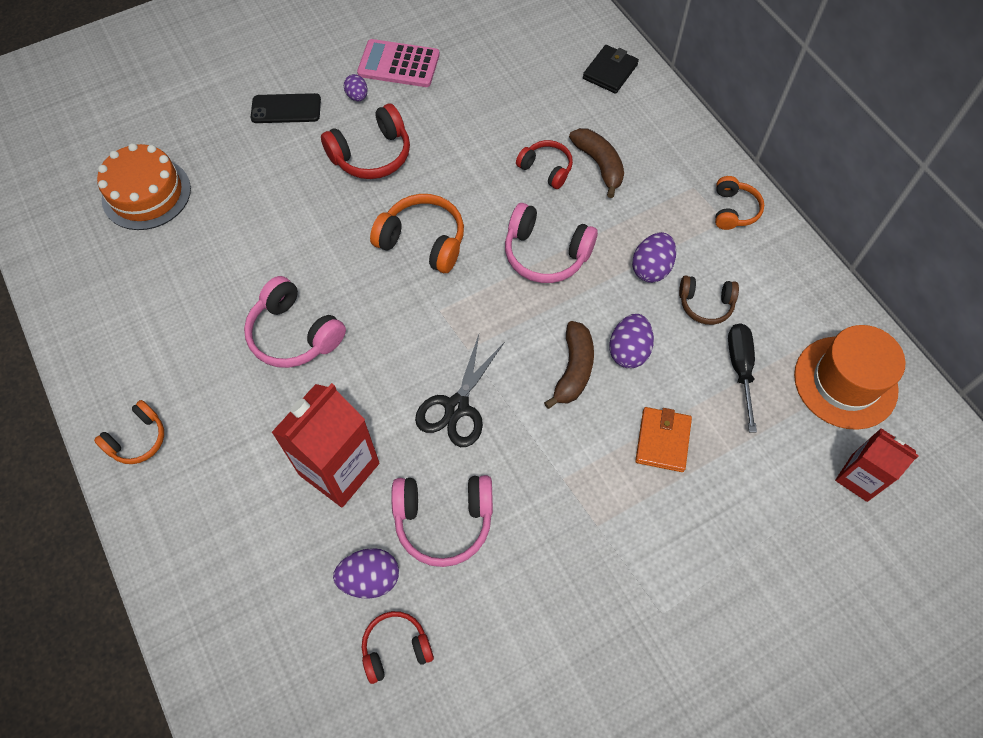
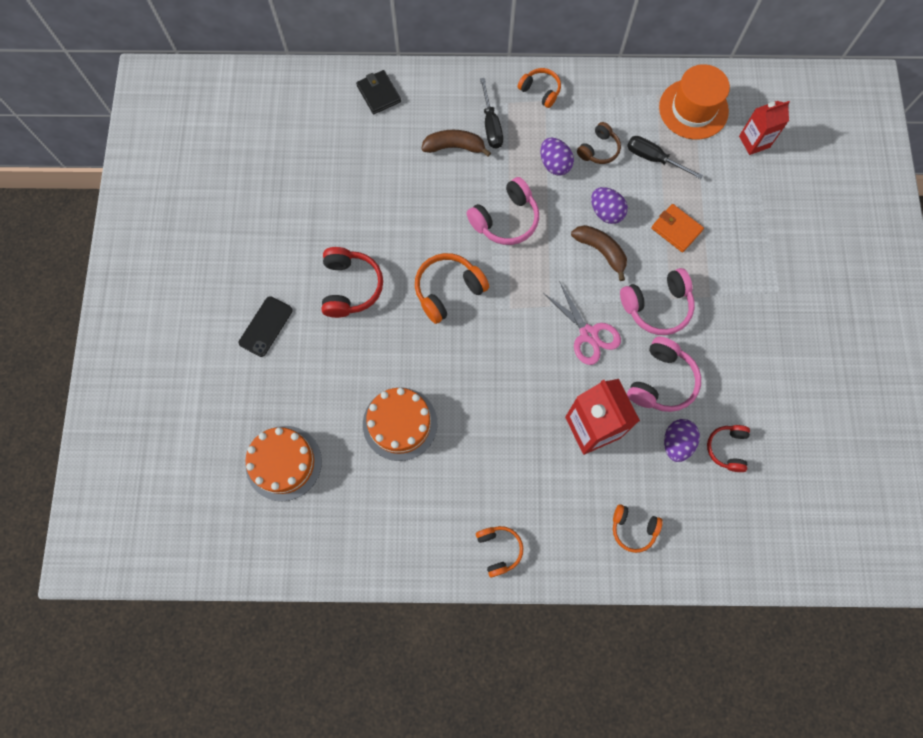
camera: 60 degrees left, 10 degrees up
(229, 579) = (633, 529): none -> orange headphones
(241, 272) = (400, 424): none -> orange cake
(294, 334) = (474, 410): pink headphones -> pink headphones (657, 306)
(357, 96) = (287, 270): purple egg -> none
(399, 64) = (275, 227): pink calculator -> none
(457, 407) = (588, 334): black scissors -> pink scissors
(546, 169) = (437, 181): red headphones -> none
(652, 185) = (491, 125): none -> black screwdriver

